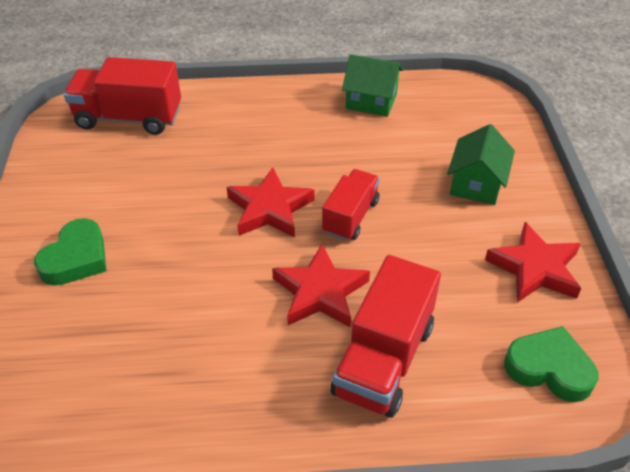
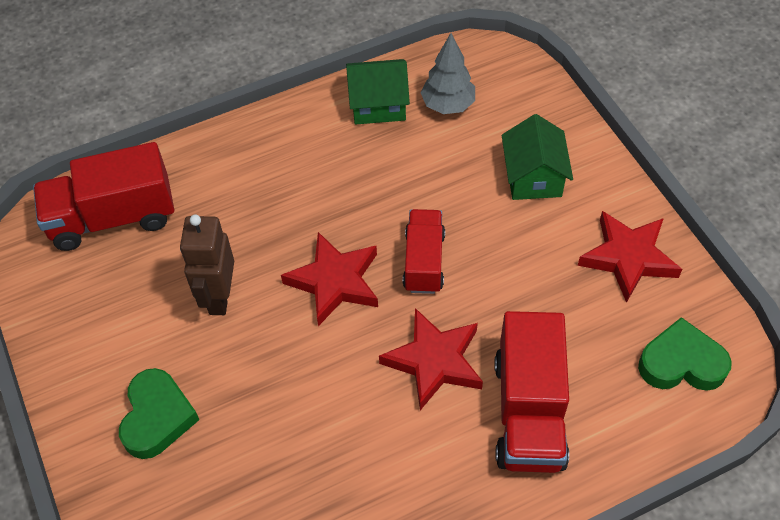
camera: 20 degrees left, 10 degrees up
(173, 192) = (219, 297): none -> brown robot
(428, 116) = (448, 105): none -> grey tree

